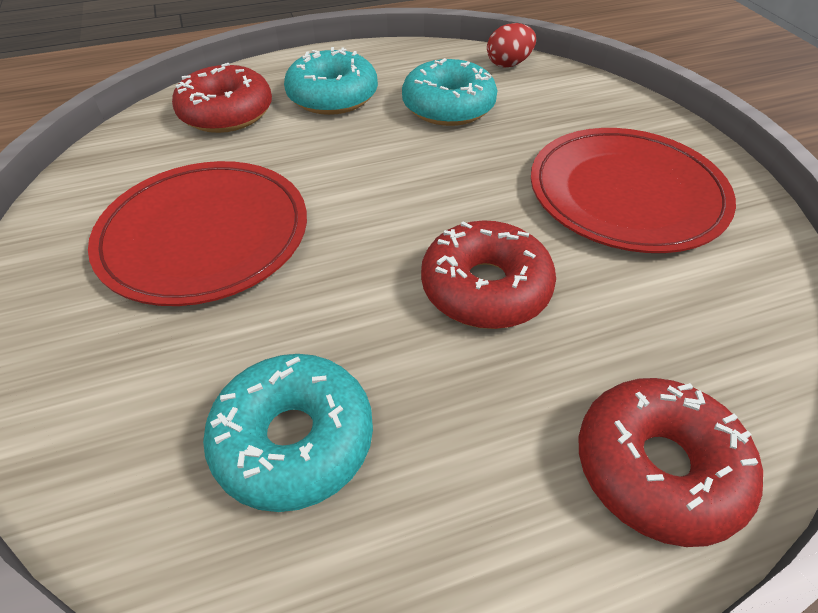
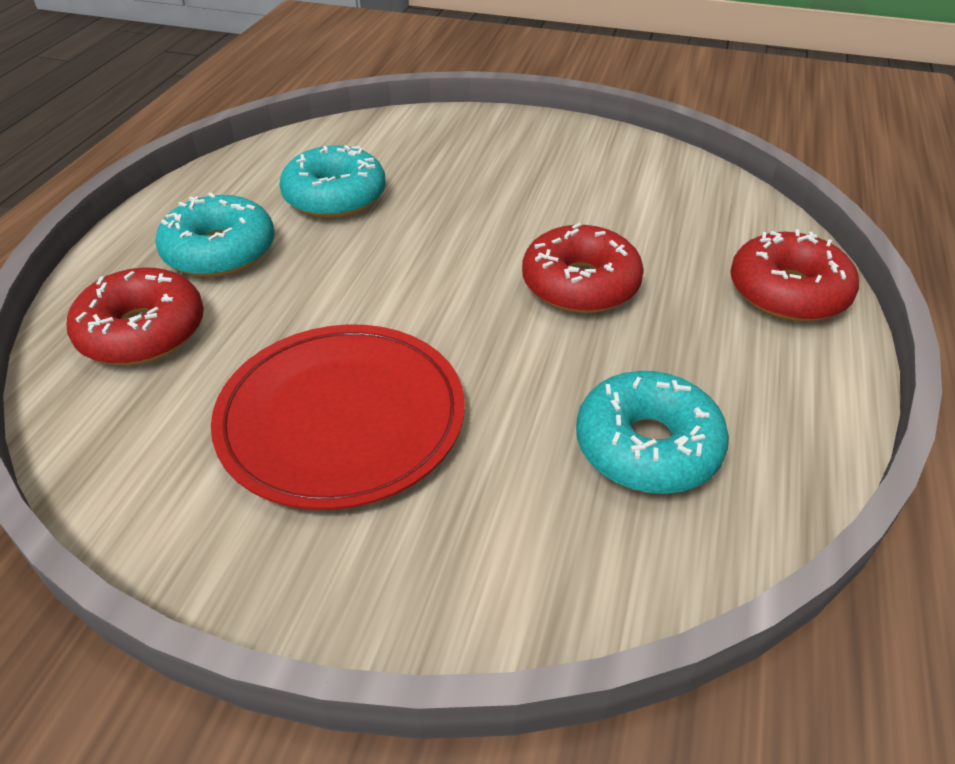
camera: 55 degrees left, 5 degrees down
(508, 64) = (318, 139): red egg -> none
(626, 193) = (549, 175): red plate -> none

